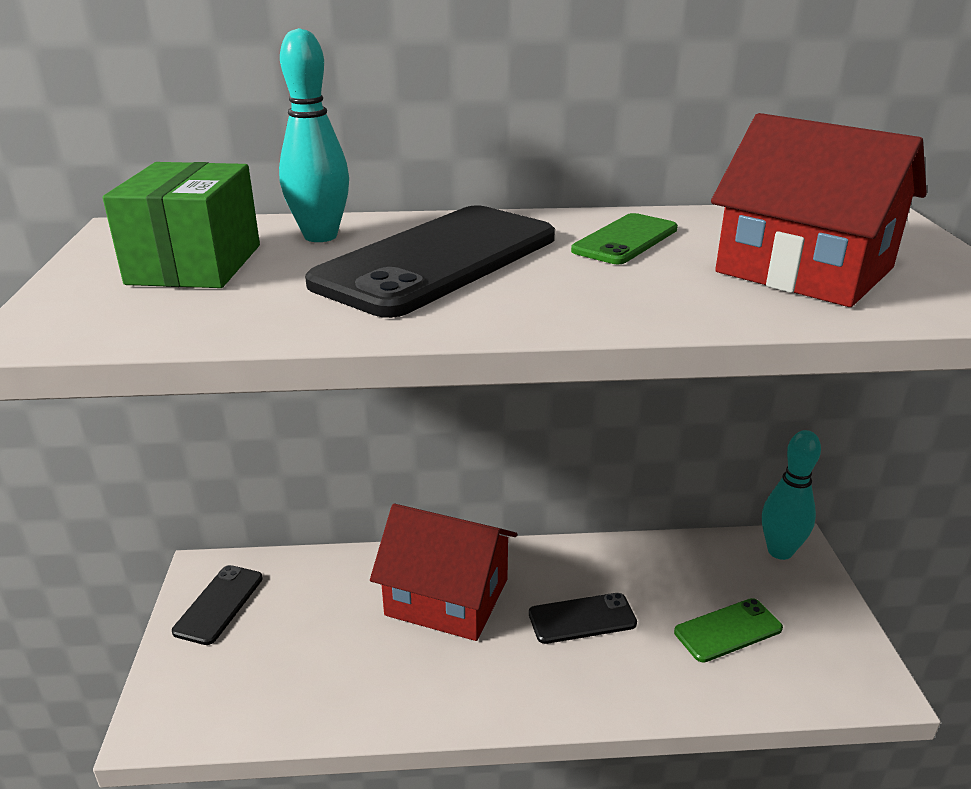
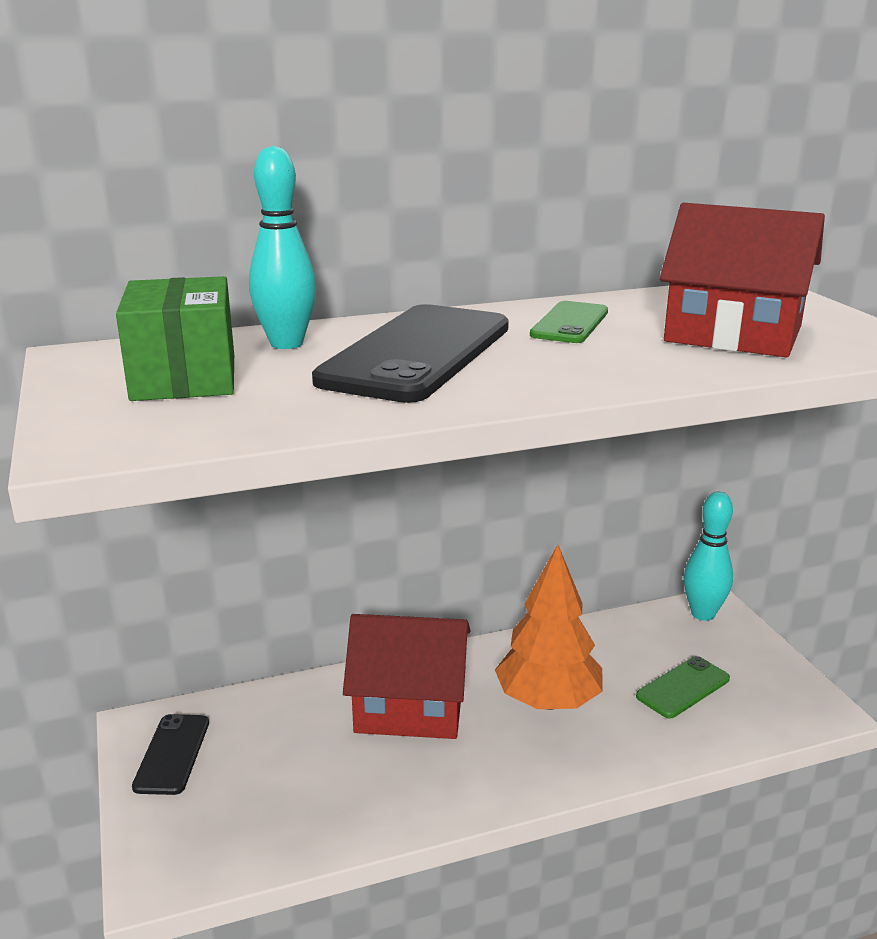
camera: 15 degrees left, 5 degrees down
(582, 619) = (548, 701): black phone -> orange tree

